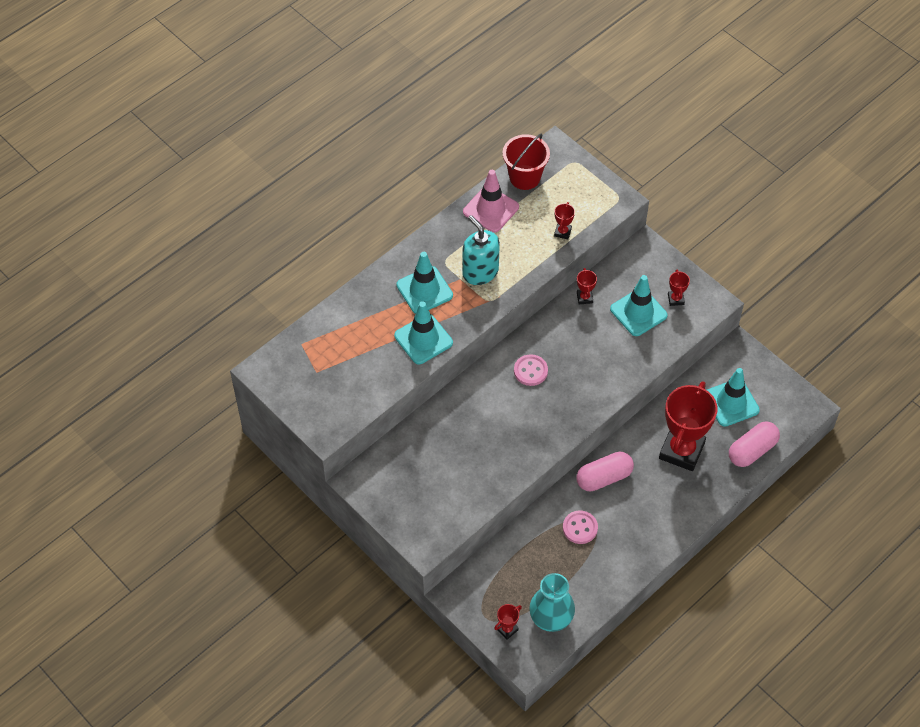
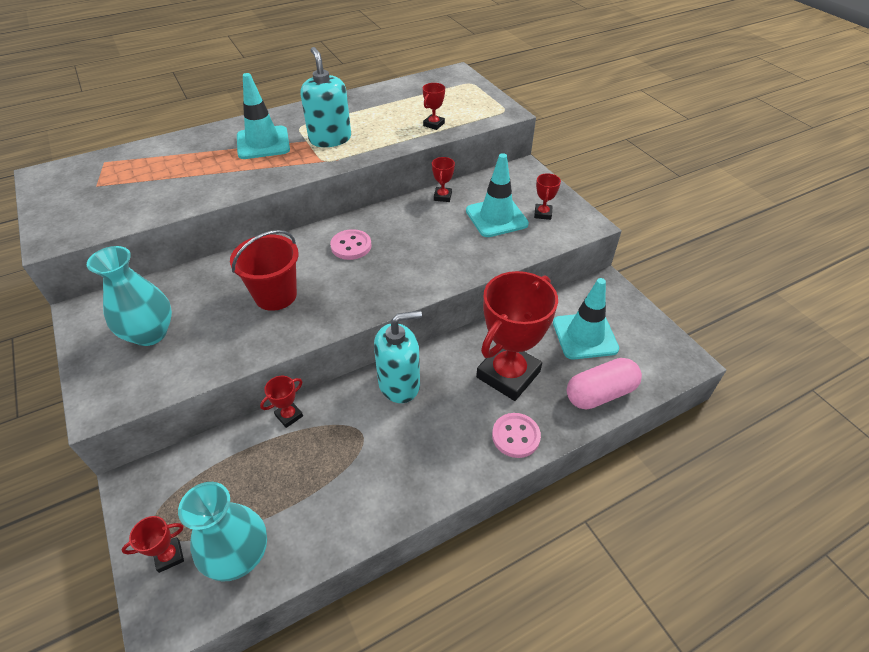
camera: 15 degrees right, 10 degrees down
(421, 487) = (150, 333): none -> turquoise vase
(423, 339) = (231, 178): turquoise traffic cone -> none
(491, 209) = (370, 100): pink traffic cone -> none
(525, 177) = (416, 86): red bucket -> red bucket (275, 295)
(534, 521) = (289, 415): none -> red trophy
(580, 528) = (342, 437): pink button -> pink button (516, 436)
(604, 478) = (399, 384): pink capsule -> turquoise soap dispenser

